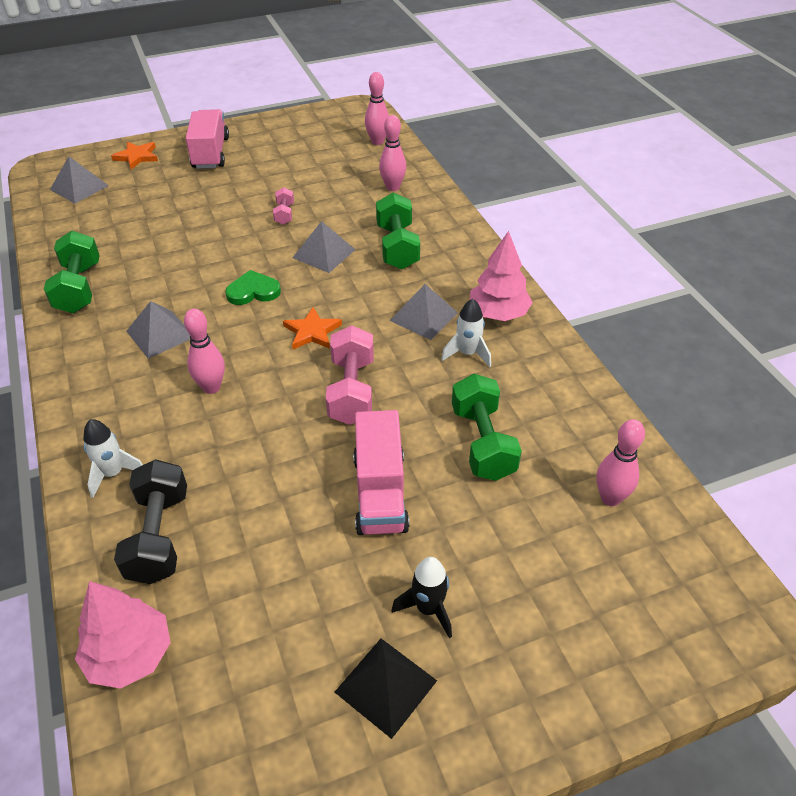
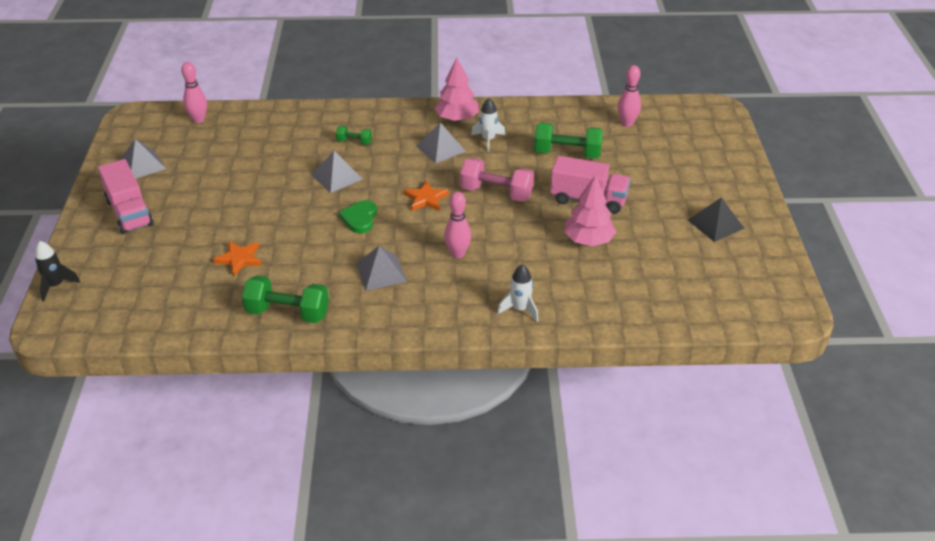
camera: 70 degrees left, 5 degrees down
(79, 187) = (115, 303): grey pyramid -> grey pyramid (142, 165)
(130, 655) = (668, 313): pink tree -> pink tree (588, 240)
(137, 157) = (91, 259): orange star -> orange star (239, 259)
(159, 536) = (584, 293): black dumbbell -> none
(211, 153) = (129, 212): pink truck -> pink truck turned 135 degrees counterclockwise
(284, 214) = (267, 186): pink dumbbell -> none
(392, 187) = (274, 127): pink bowling pin -> none
(397, 247) = (354, 142): green dumbbell -> green dumbbell, size x0.52
(428, 609) = (675, 200): black rocket -> black rocket (56, 285)

